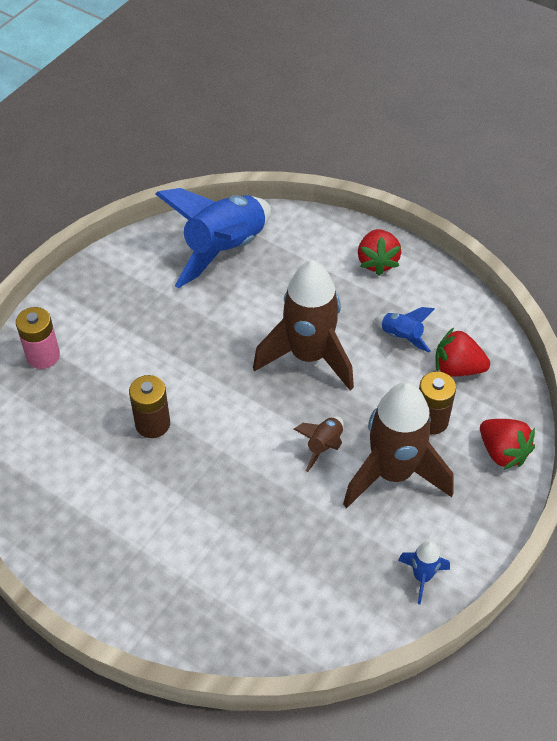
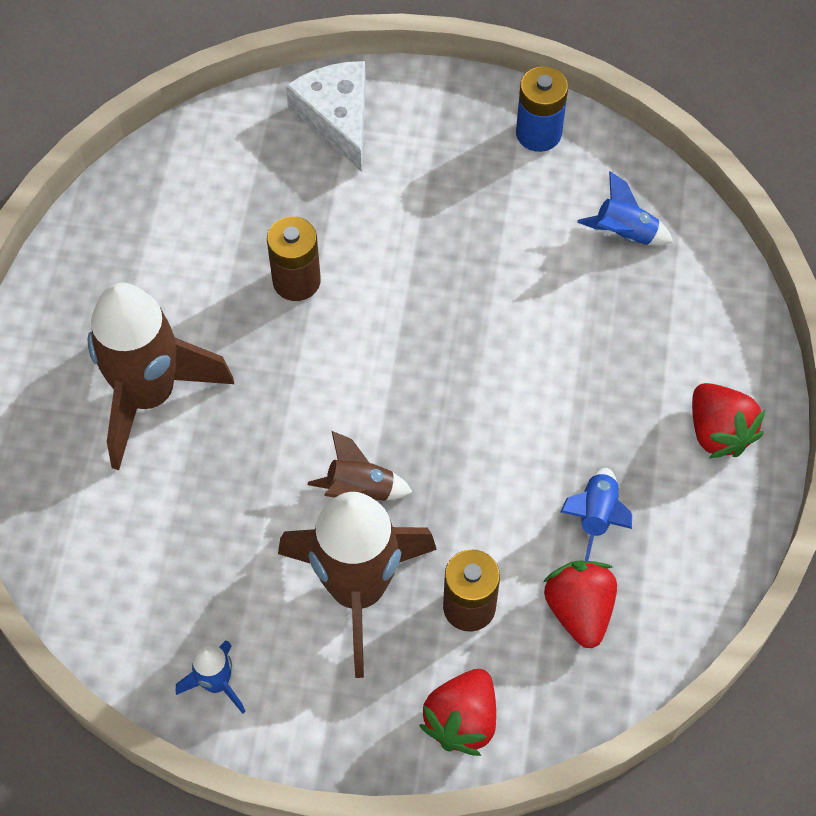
camera: 65 degrees right, 10 degrees up
(43, 356) = (337, 117): pink battery -> white cheese
(128, 261) = (538, 133): none -> blue battery
(224, 250) = (624, 233): blue rocket -> blue rocket, size x0.45
(308, 356) = (496, 412): brown rocket -> brown rocket (149, 395)
(377, 262) = (718, 432): red strawberry -> red strawberry turned 90 degrees counterclockwise

